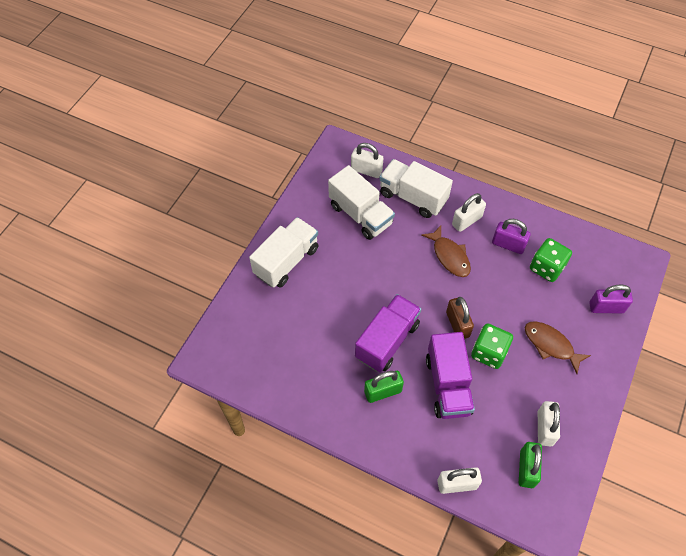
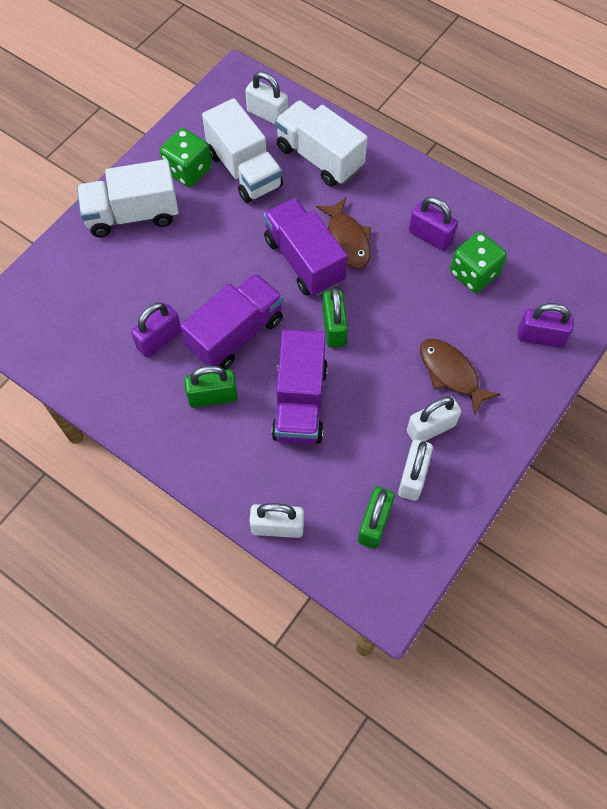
camera: 10 degrees right, 5 degrees up
(286, 261) = (132, 215): white truck -> white truck turned 150 degrees counterclockwise
(331, 354) = (159, 340): none -> purple padlock
(422, 277) = (304, 260): none -> purple truck
(457, 324) = (334, 328): brown padlock -> green padlock
(467, 221) = (383, 198): white padlock -> white padlock (431, 428)
(489, 352) = (365, 370): green dice -> green dice (188, 170)

